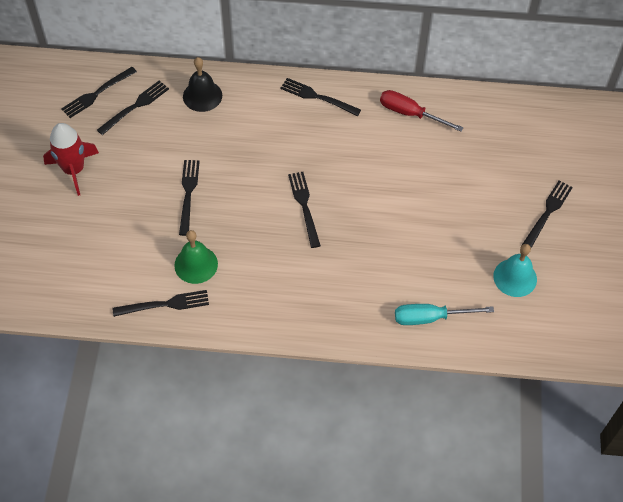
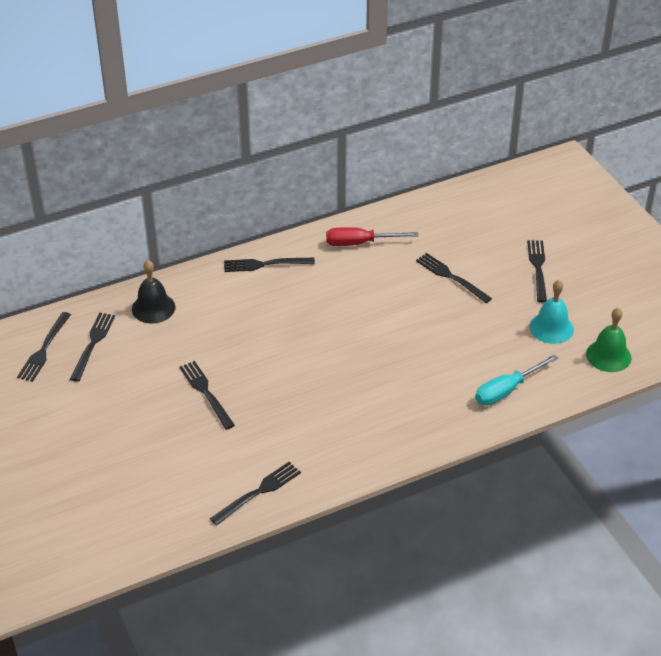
camera: 30 degrees left, 15 degrees down
(74, 170) = (73, 423): red rocket -> none
(196, 264) = (261, 446): green bell -> green bell (608, 355)
(304, 206) = (324, 354): black fork -> black fork (450, 277)

